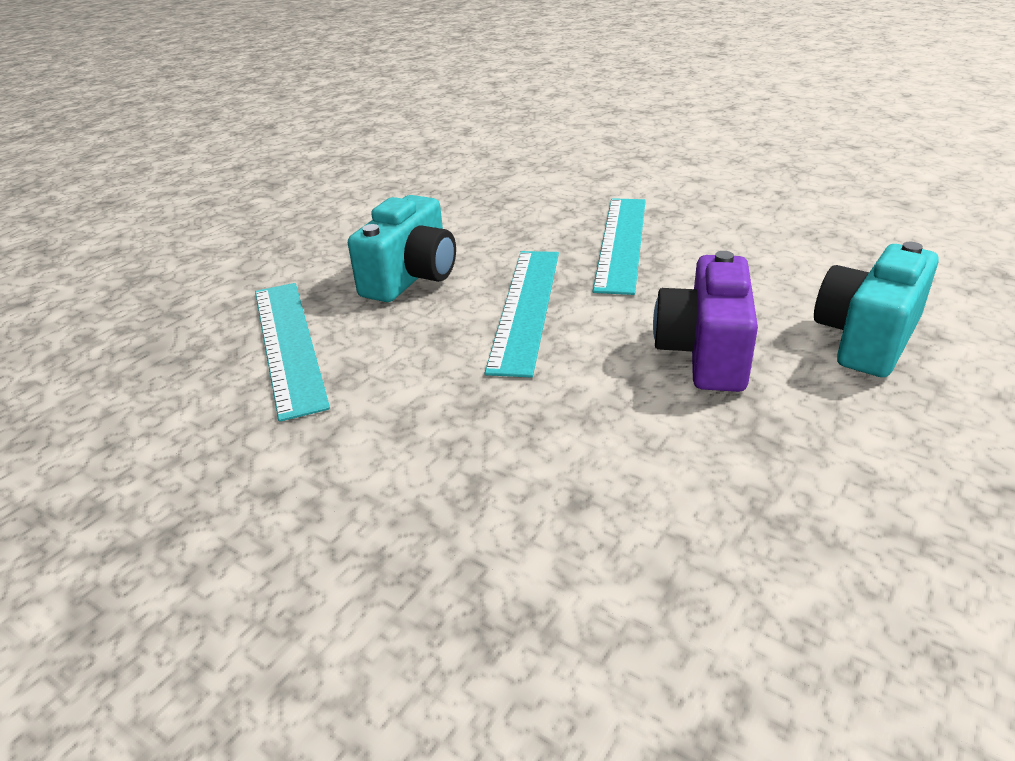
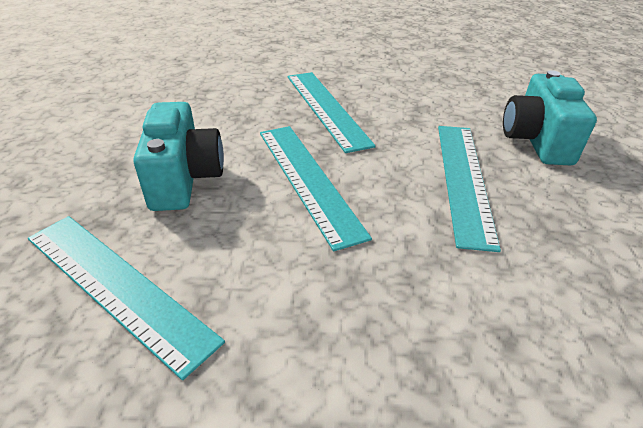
camera: 35 degrees left, 5 degrees up
(705, 353) = (463, 179): purple camera -> turquoise ruler

